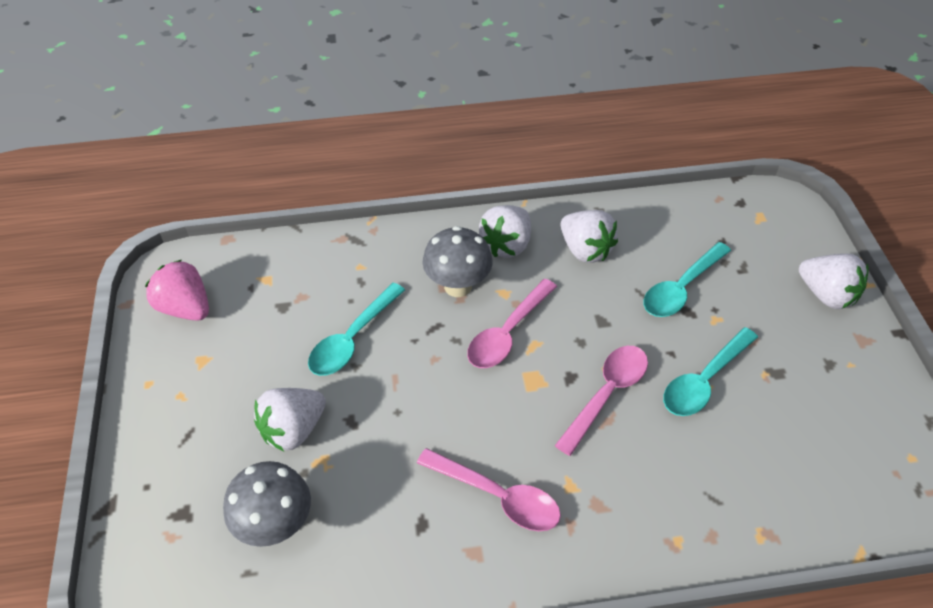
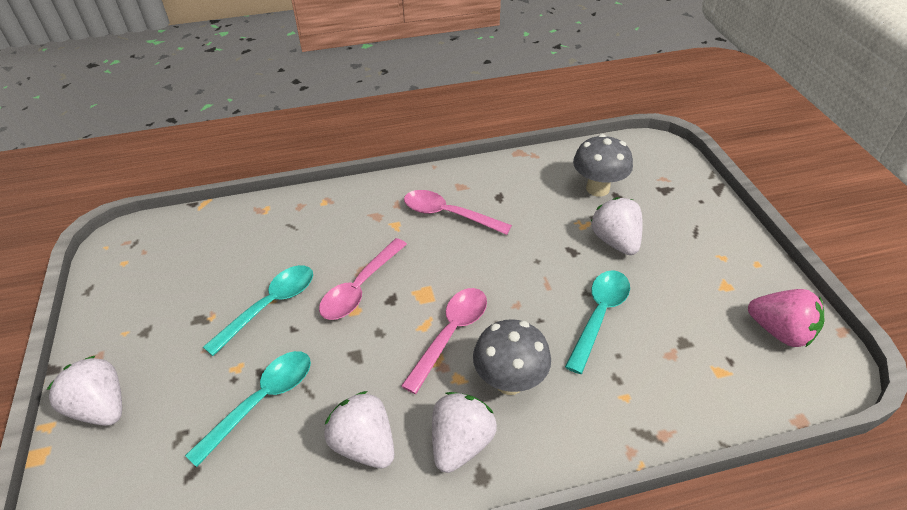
camera: 175 degrees right, 5 degrees down
(293, 430) = (615, 241): white strawberry -> white strawberry turned 60 degrees counterclockwise

